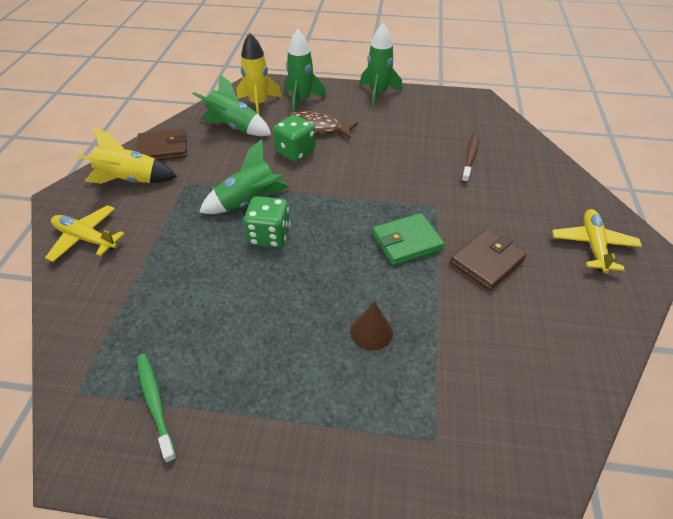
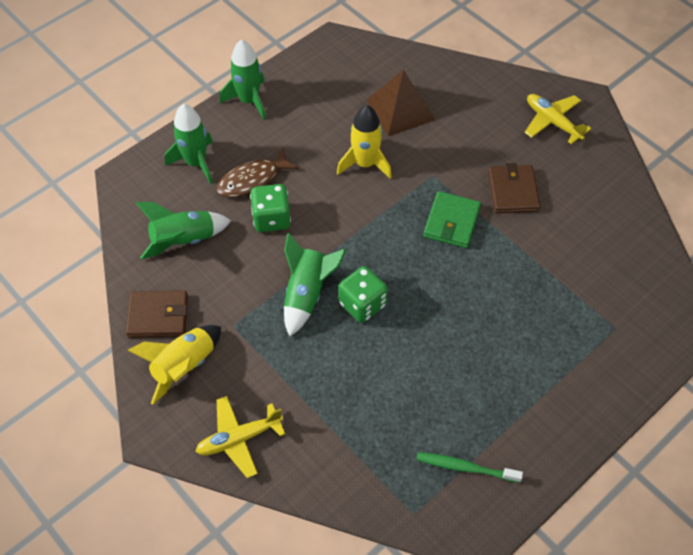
camera: 50 degrees left, 10 degrees up
(163, 148) = (158, 316): brown wallet -> brown wallet turned 60 degrees clockwise
(259, 104) = (165, 199): yellow rocket -> yellow rocket (365, 164)
(371, 332) = (513, 303): brown cone -> none
(470, 157) = (400, 110): brown toothbrush -> brown pyramid

